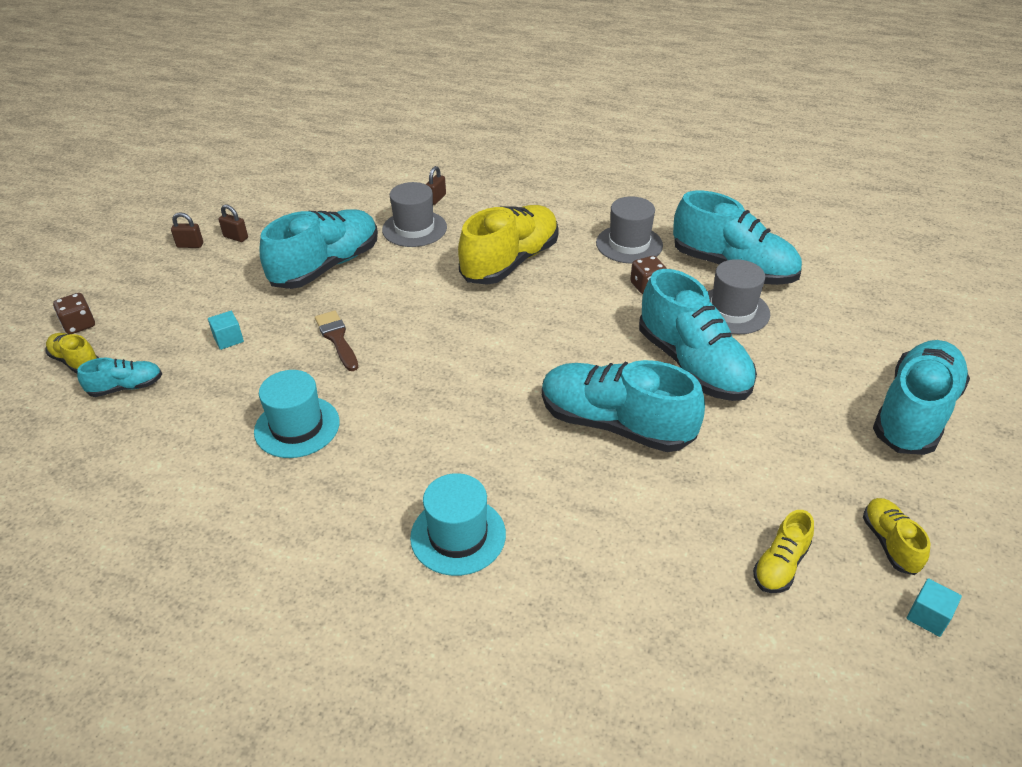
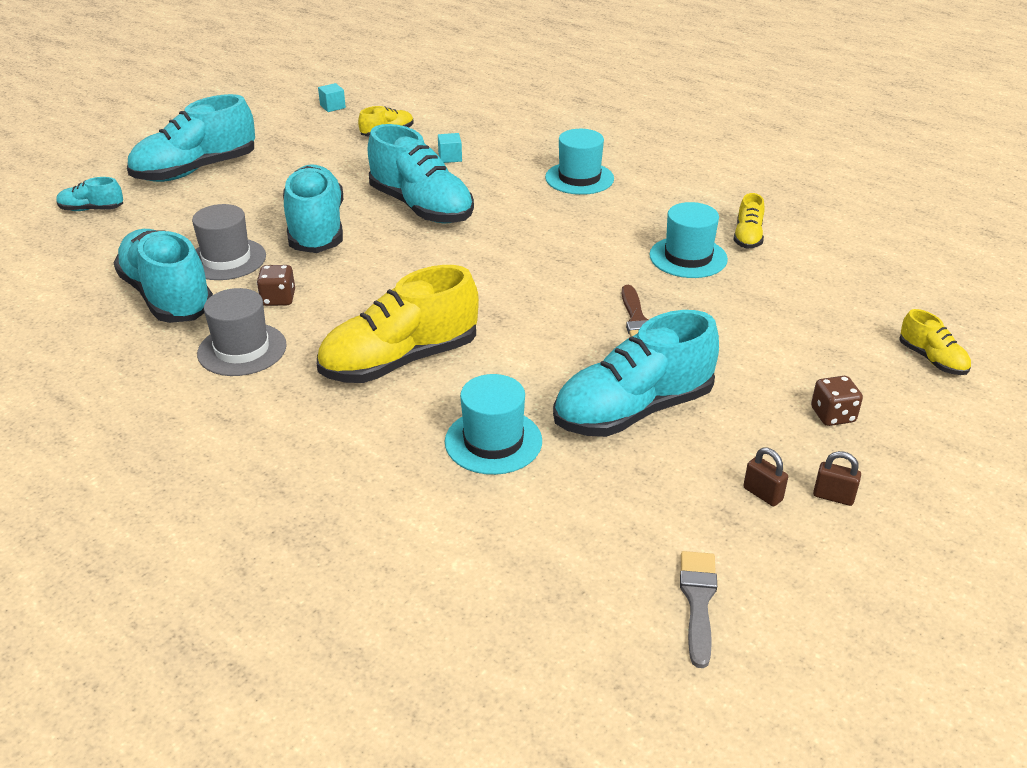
camera: 160 degrees left, 5 degrees down
(79, 325) = (950, 403): brown dice -> brown dice (832, 415)
(126, 387) = (862, 322): turquoise shoe -> turquoise shoe (92, 209)
(228, 339) = (759, 346): turquoise cube -> turquoise cube (450, 157)
(275, 186) = (698, 601): none -> grey brush
(414, 229) = (493, 441): grey hat -> turquoise hat
(436, 199) = (433, 490): brown padlock -> none
(890, 543) = (312, 128): yellow shoe -> yellow shoe (747, 237)

